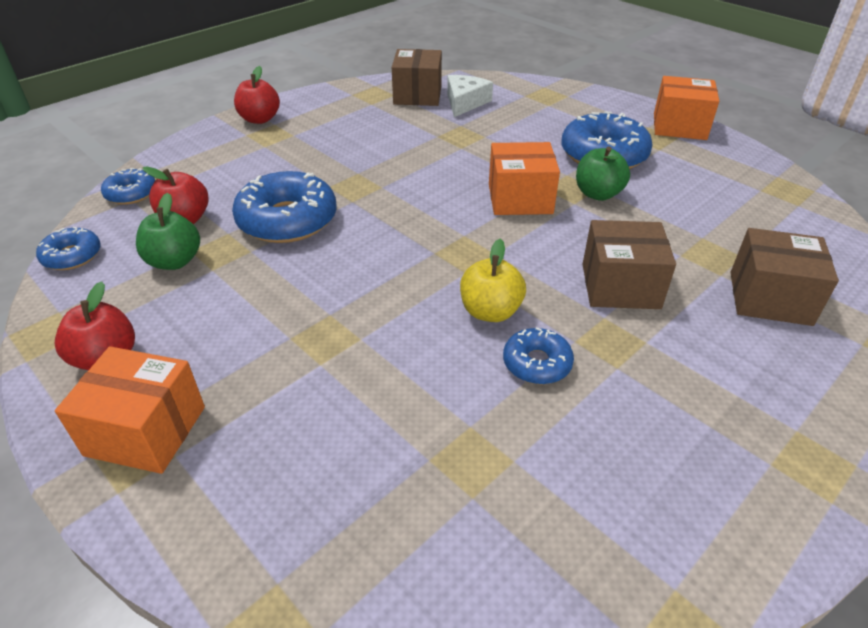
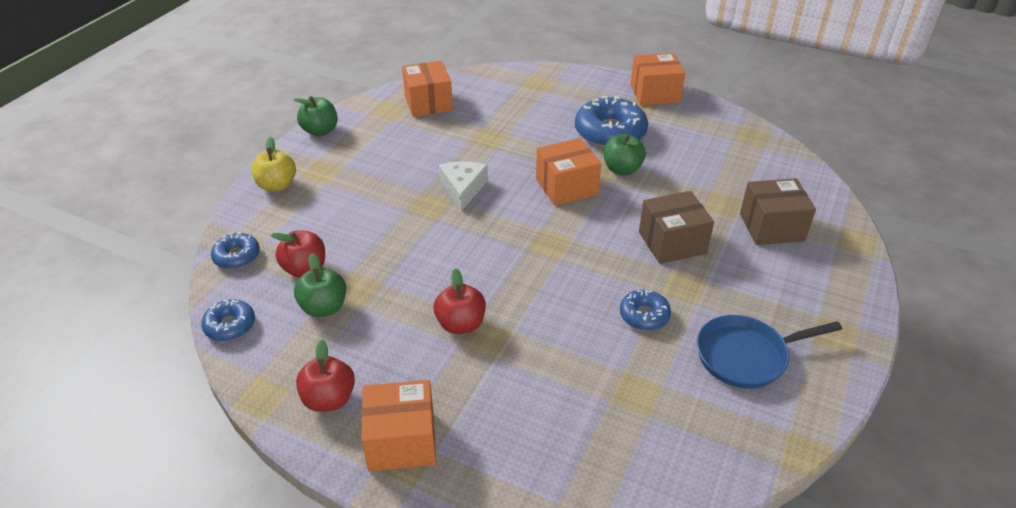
camera: 20 degrees left, 0 degrees up
(260, 119) = (301, 156): red apple -> red apple (461, 324)
(287, 220) = (393, 249): blue donut -> none
(294, 101) = (320, 131): none -> green apple
(417, 95) = (428, 103): brown box -> orange box
(465, 102) = (473, 103): white cheese -> white cheese (463, 189)
(490, 311) = (593, 285): yellow apple -> yellow apple (277, 185)
(657, 456) = (746, 356): none -> blue pan

